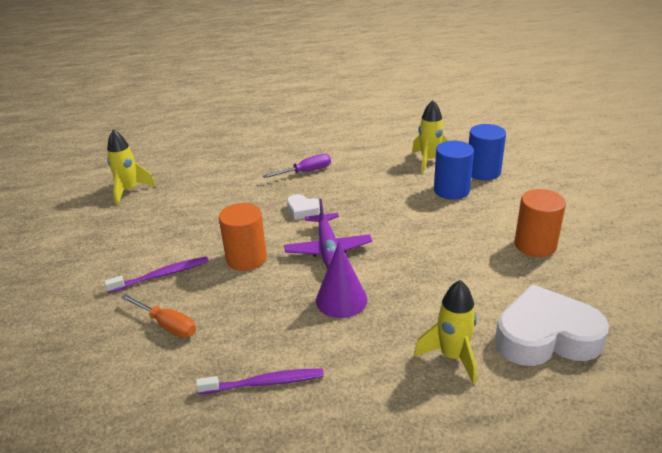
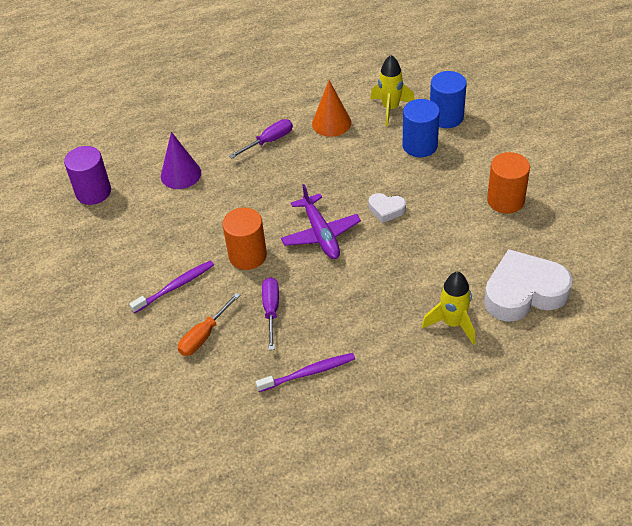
camera: 10 degrees left, 15 degrees up
(129, 191) = (93, 192): yellow rocket -> purple cylinder
(167, 325) = (204, 335): orange screwdriver -> orange screwdriver turned 105 degrees clockwise
(249, 311) = (271, 310): none -> purple screwdriver
(303, 210) = (282, 191): white heart -> white heart (386, 210)
(341, 300) = (348, 285): purple cone -> purple cone (181, 174)
(369, 165) = (331, 123): none -> orange cone

